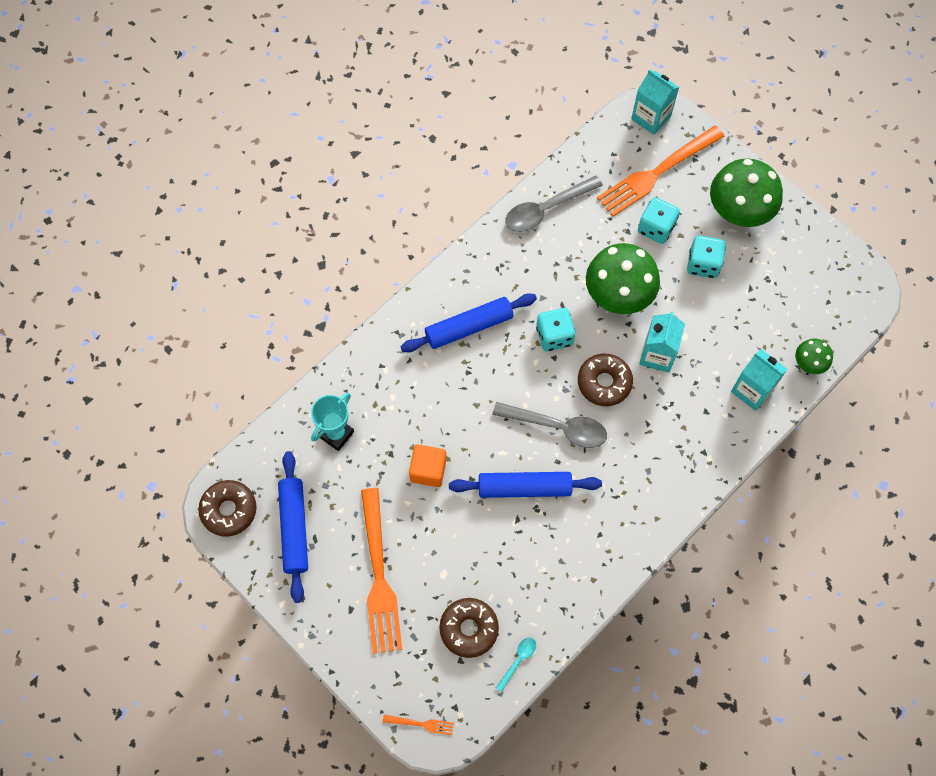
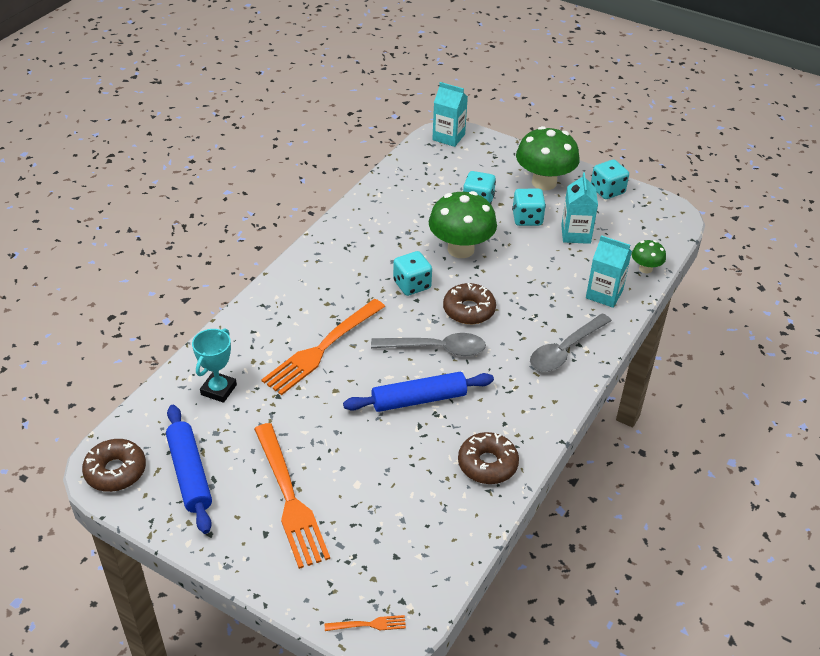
camera: 15 degrees left, 25 degrees down
(428, 470) = (319, 402): orange cube -> none
(469, 327) = (330, 291): blue rolling pin -> none
(469, 629) = (397, 526): brown donut -> brown donut (487, 464)
(518, 660) = (457, 544): turquoise spoon -> none
(546, 209) = (377, 203): grey spoon -> grey spoon (565, 350)
(656, 173) = (465, 169): orange fork -> orange fork (322, 349)
(657, 355) = (510, 283): turquoise carton -> turquoise carton (575, 234)
(806, 238) = (607, 191): none -> turquoise dice

